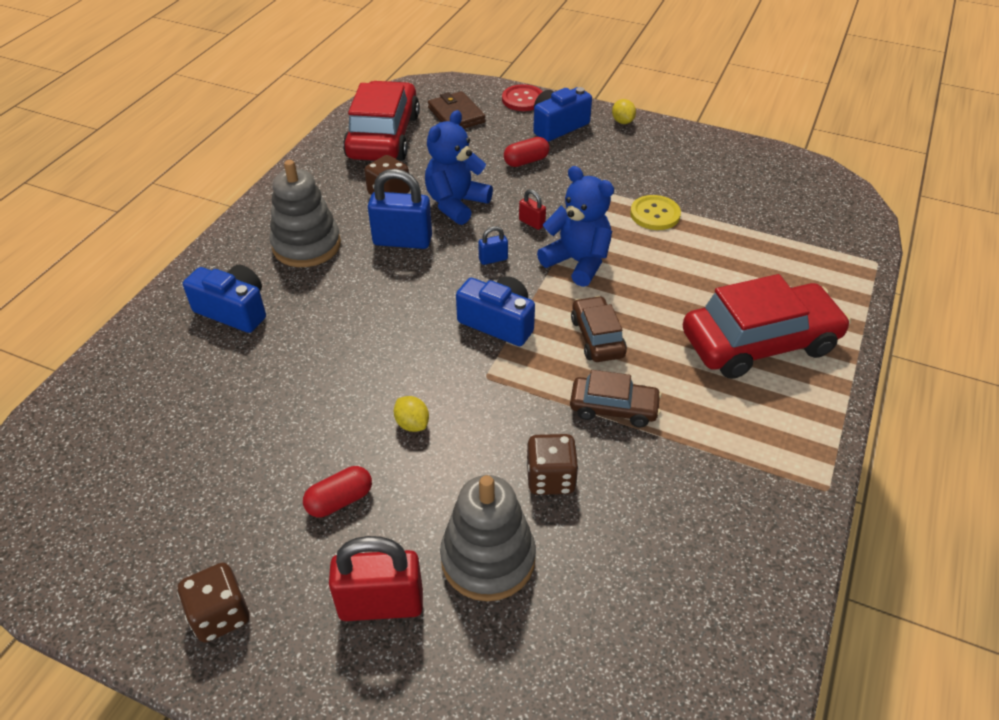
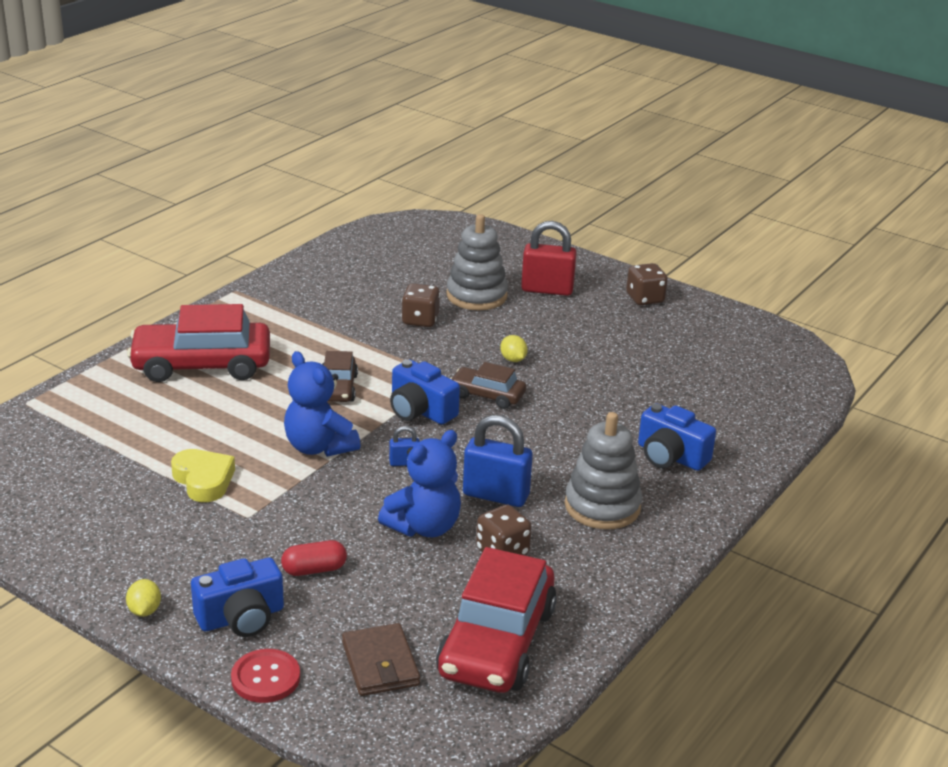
camera: 170 degrees left, 15 degrees down
(340, 500) = (571, 331): red capsule -> none
(532, 223) = (346, 492): red padlock -> none
(613, 408) = (353, 346): brown car -> brown car (487, 395)
(655, 214) = (203, 480): yellow button -> yellow heart

